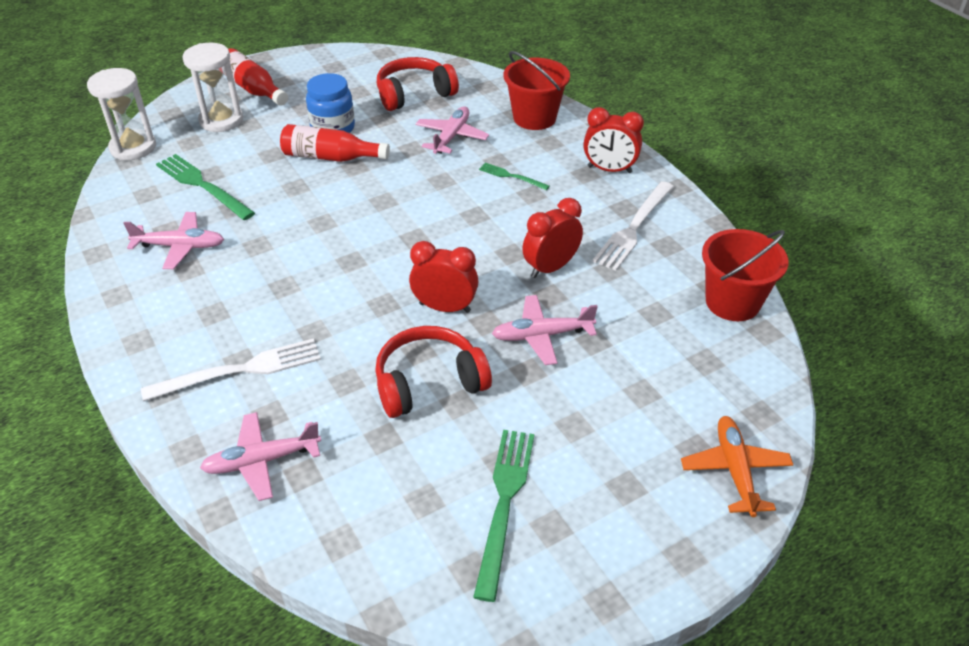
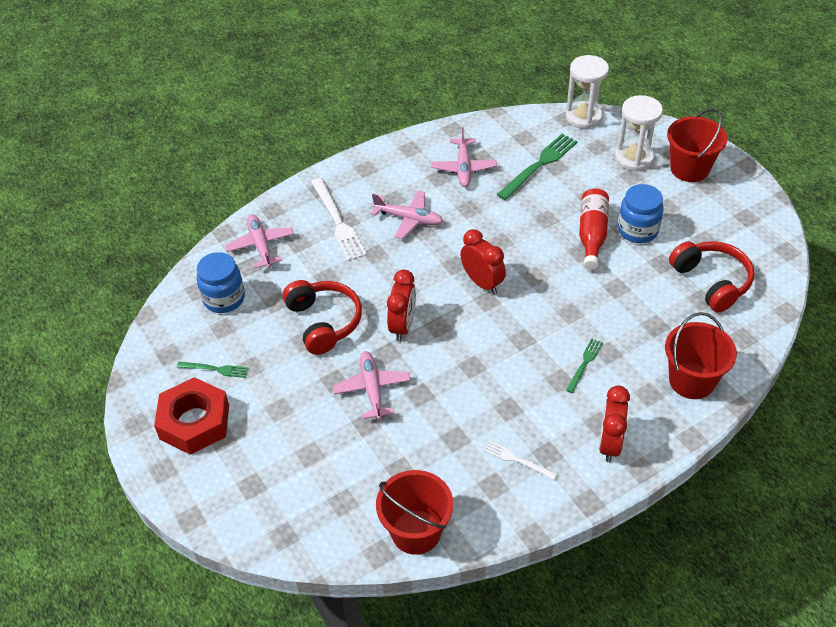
camera: 90 degrees right, 5 degrees up
(253, 89) = (689, 169): red bottle -> red bucket
(365, 502) = (224, 299): none -> blue jar
(451, 137) = (642, 315): pink plane -> pink plane (409, 219)
(504, 504) = (215, 369): green fork -> green fork, size x0.54
(550, 267) = (455, 394): red clock -> red clock (482, 282)
(600, 522) = (194, 422): none -> red nut
(634, 227) = (517, 460): white fork -> white fork, size x0.54
(735, 470) = (230, 509): orange plane -> none

